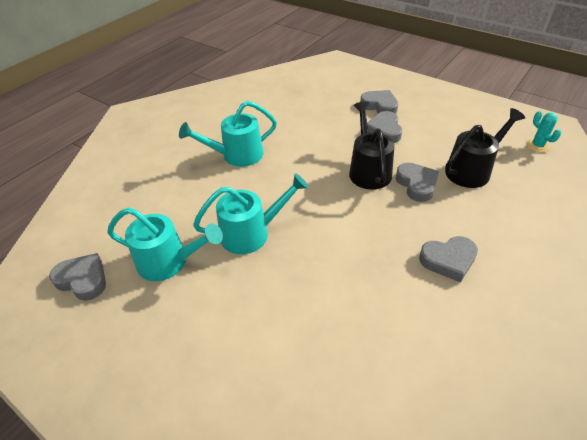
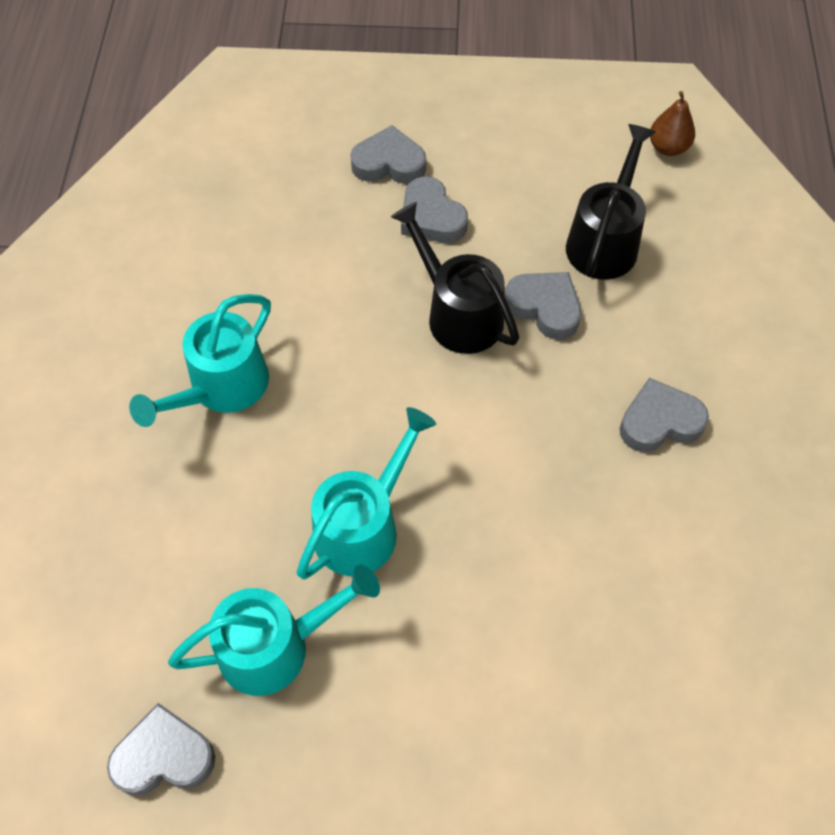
camera: 35 degrees left, 15 degrees up
(448, 260) = (659, 421): grey heart -> grey heart turned 150 degrees counterclockwise
(537, 146) = (668, 147): turquoise cactus -> brown pear

